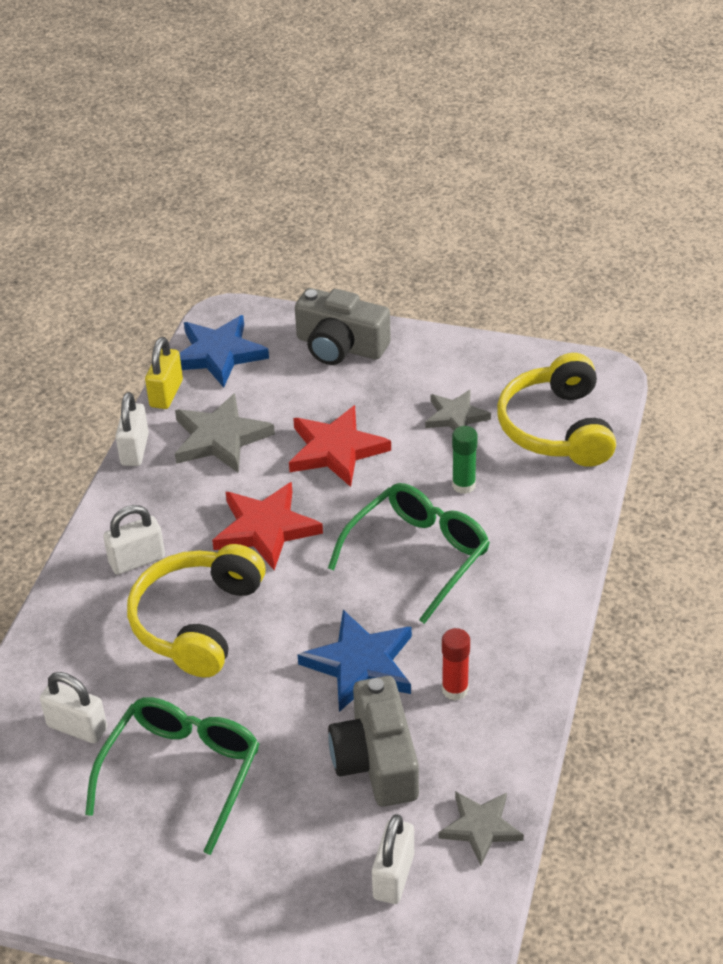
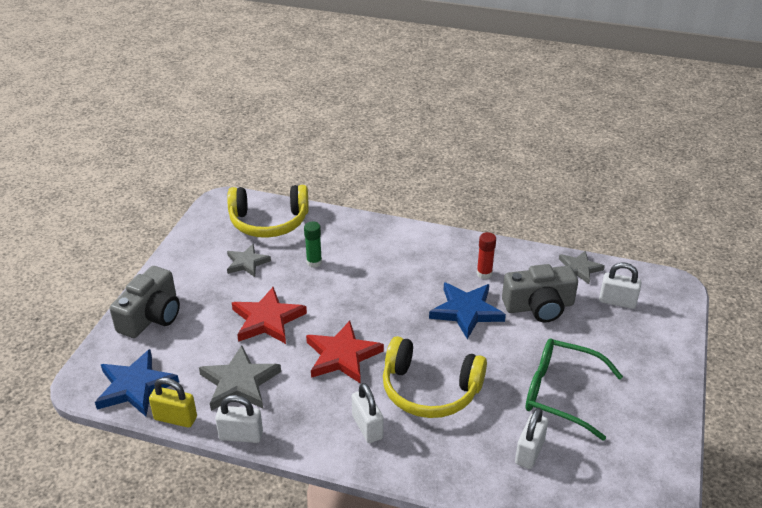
camera: 90 degrees left, 5 degrees down
(418, 555) = (374, 284): green glasses -> none

